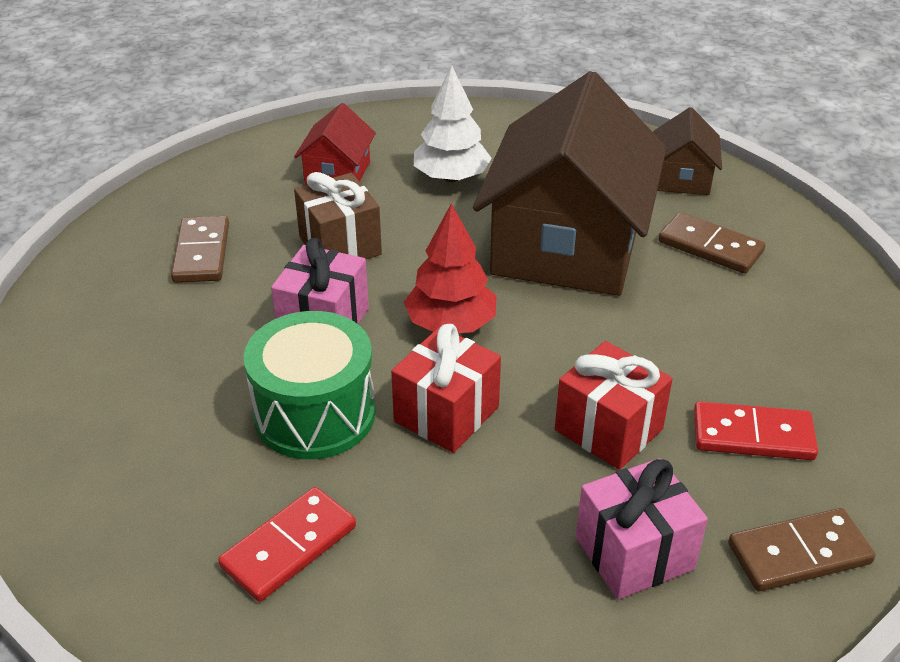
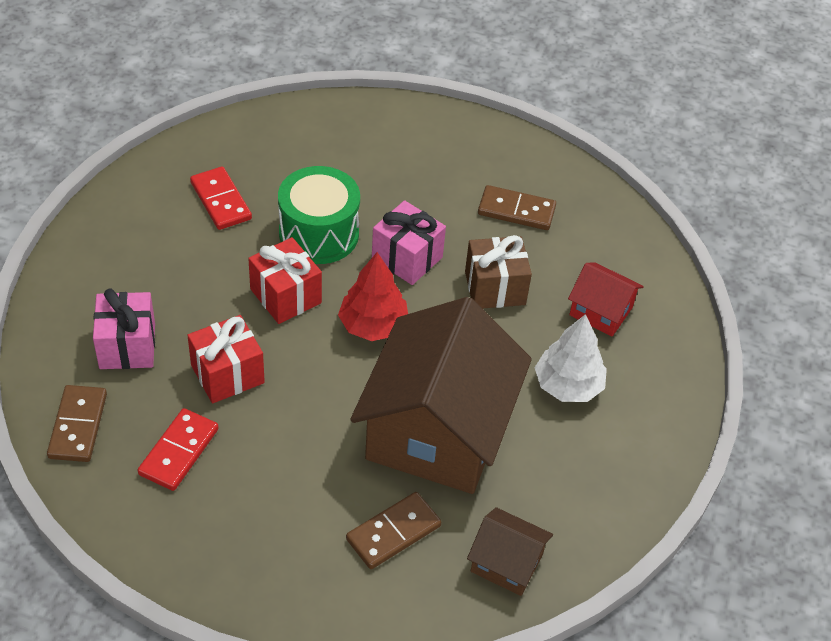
camera: 105 degrees right, 10 degrees up
(567, 245) = (437, 430): brown house -> brown house turned 75 degrees clockwise

